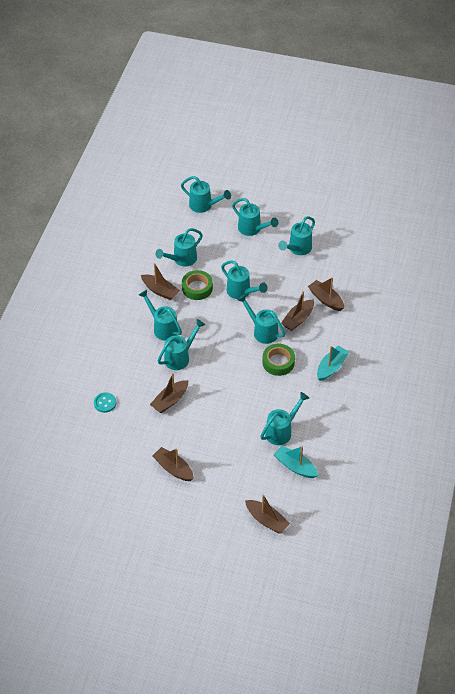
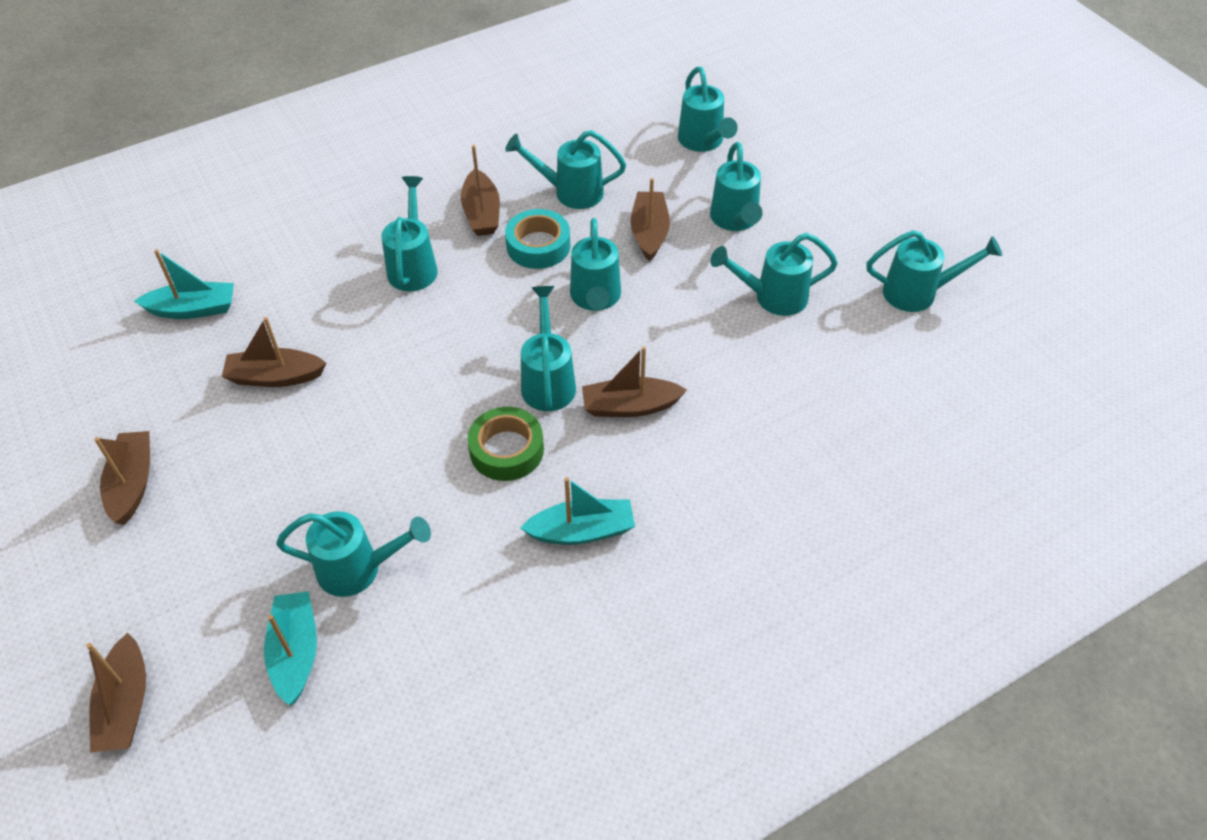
camera: 45 degrees right, 0 degrees up
(105, 403) = (193, 309): turquoise button -> turquoise boat
(180, 357) = (377, 325): turquoise watering can -> turquoise watering can (918, 293)
(197, 288) = (538, 246): green tape -> turquoise tape
(326, 299) = (718, 410): brown boat -> brown boat (649, 233)

